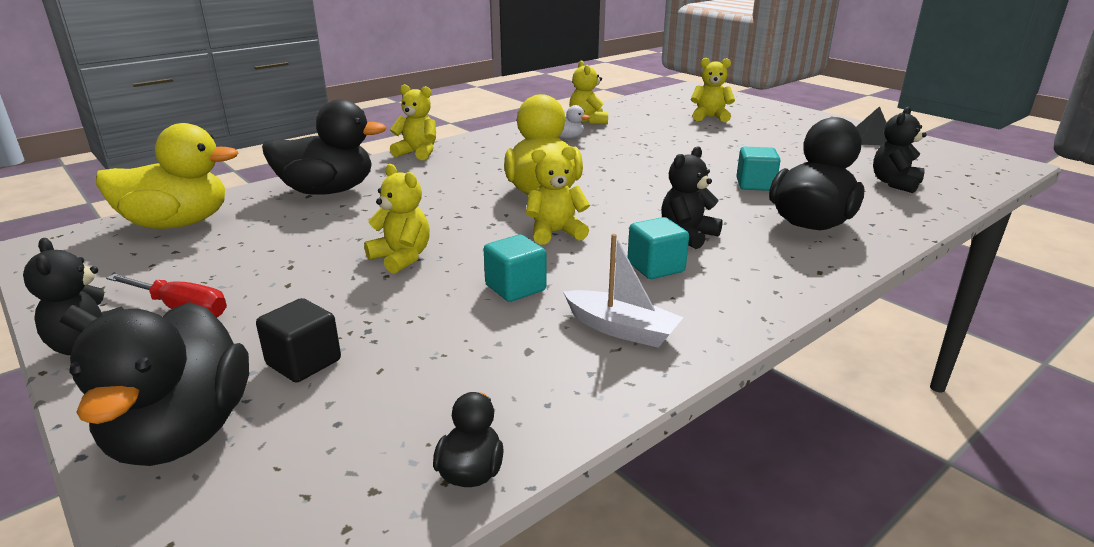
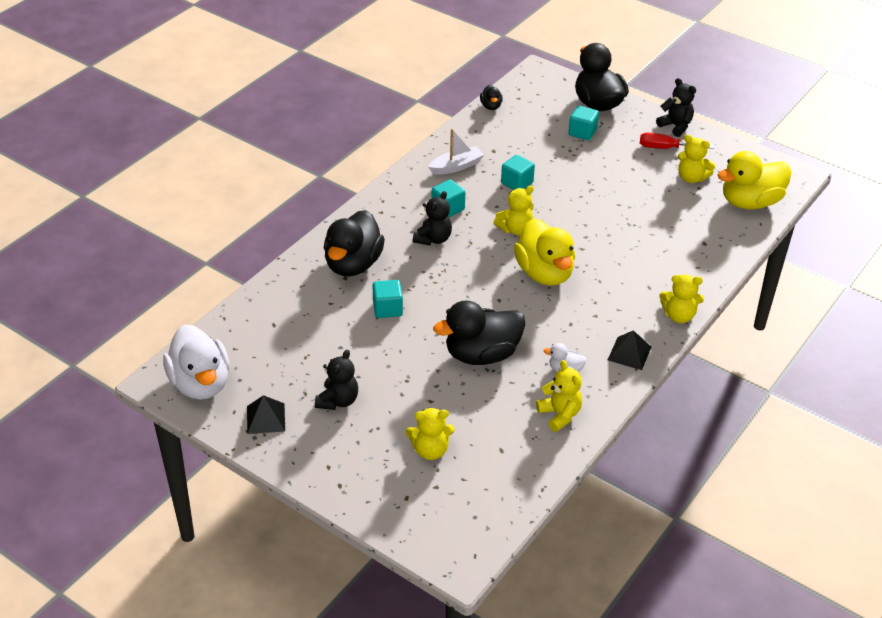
camera: 165 degrees right, 15 degrees up
(304, 362) = (582, 132): black cube -> turquoise cube
(327, 191) = (696, 249): black duck -> black duck (481, 354)
(401, 258) = (591, 195): yellow teddy bear -> yellow teddy bear (691, 178)
(495, 140) = (629, 353): none -> black pyramid
(621, 329) = (456, 166): white boat -> white boat turned 135 degrees clockwise
(895, 183) = (276, 328): black teddy bear -> black teddy bear (338, 401)
(959, 159) = (200, 384): none -> white duck

